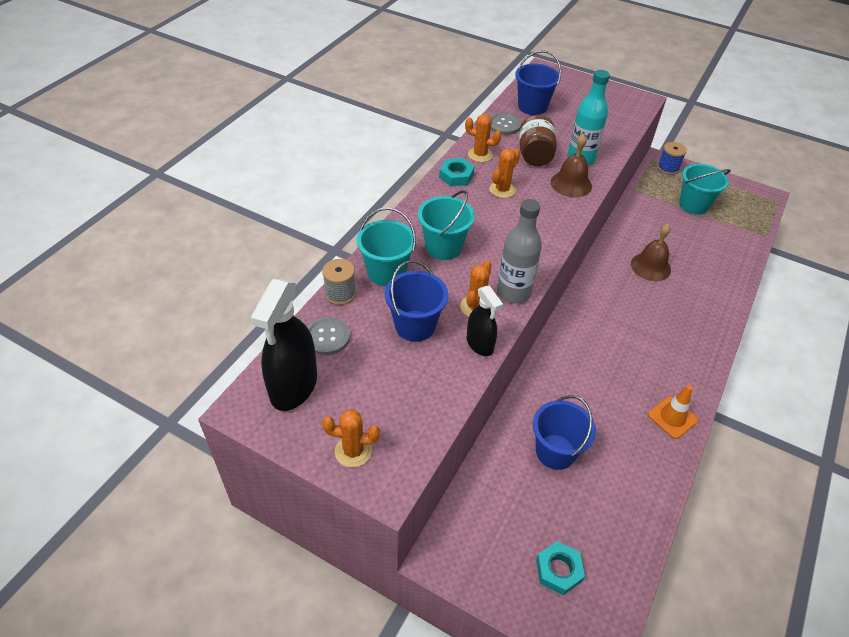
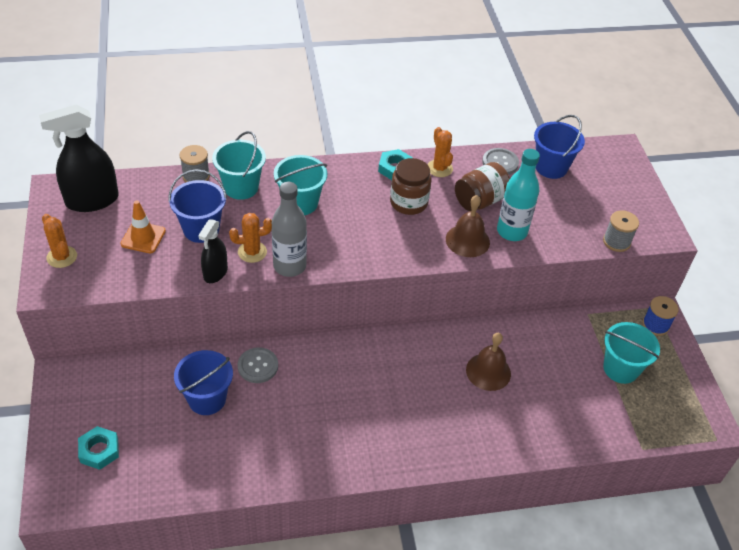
camera: 50 degrees right, 0 degrees up
(327, 337) = (149, 192): grey button -> grey button (258, 366)
(502, 190) = (408, 202): orange cactus -> brown jar
(631, 122) = (616, 242): none -> grey spool
(672, 417) = (311, 463): orange traffic cone -> orange traffic cone (143, 237)

